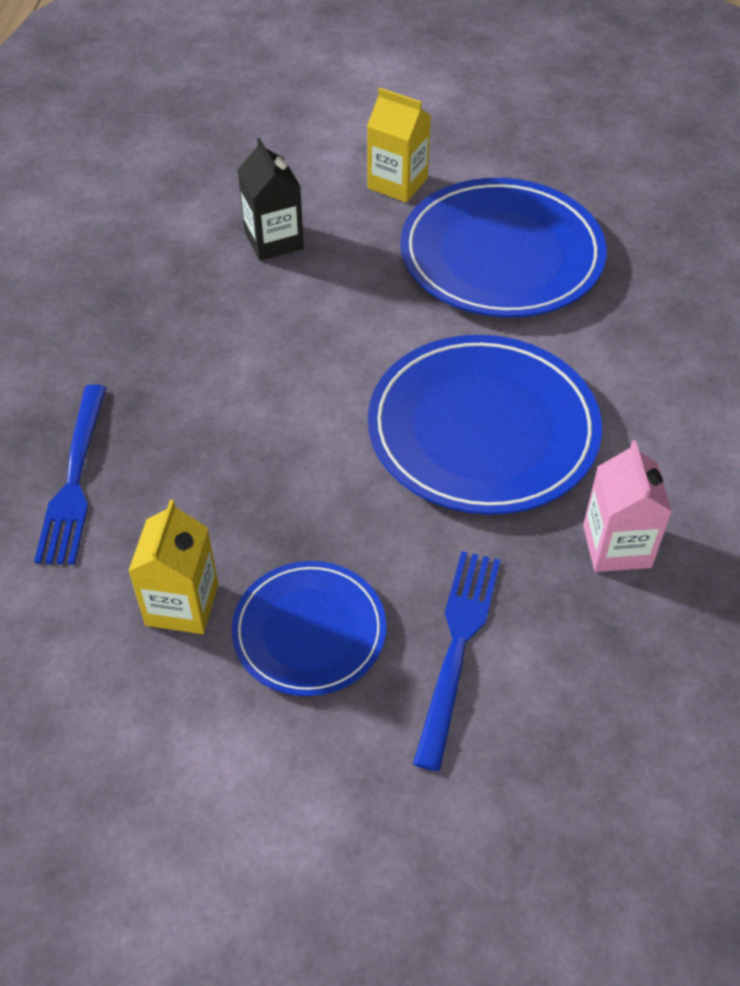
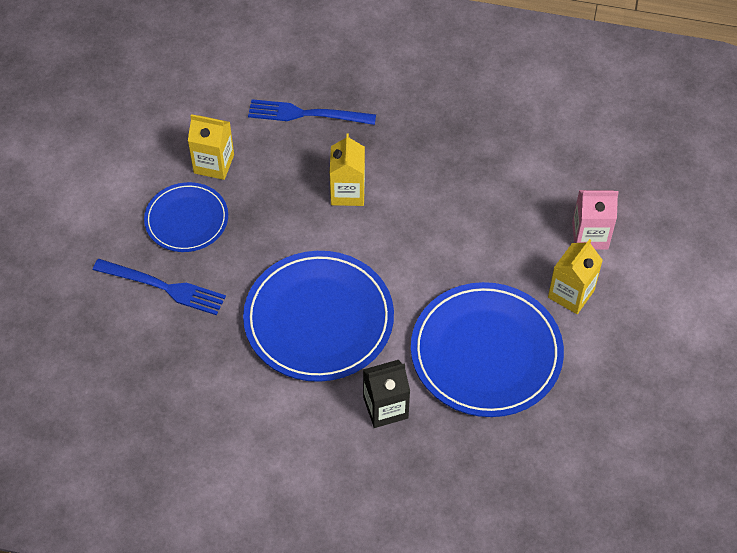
camera: 95 degrees right, 5 degrees up
(241, 413) = (347, 192): none -> yellow carton
(274, 240) = (508, 214): black carton -> black carton (385, 408)
(616, 546) = (217, 378): pink carton -> pink carton (590, 235)

